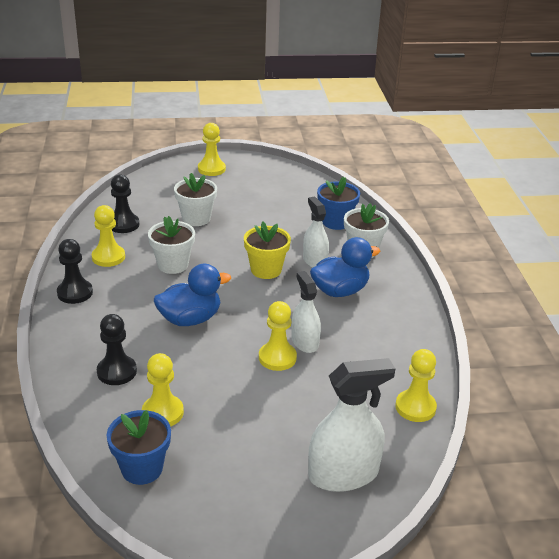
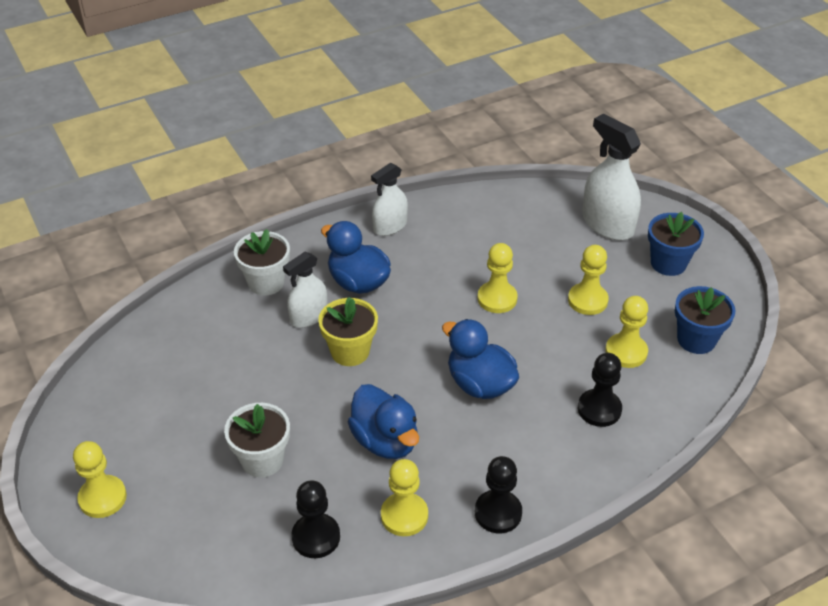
camera: 110 degrees left, 10 degrees up
(173, 265) = (385, 441): white flower pot -> blue duck
(304, 342) = (460, 286): white spray bottle -> white spray bottle (390, 226)
(336, 222) = (210, 319): blue flower pot -> blue flower pot (668, 263)
(415, 407) = (503, 200): yellow pawn -> yellow pawn (587, 300)

